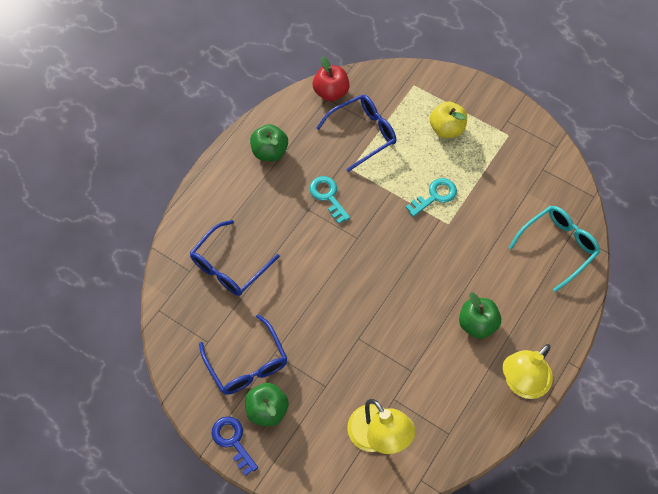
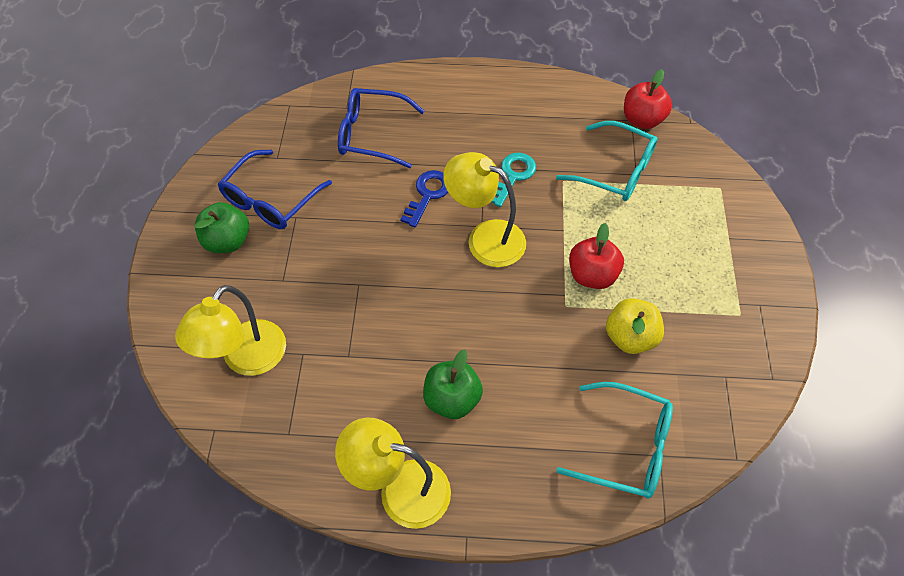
camera: 60 degrees right, 5 degrees down
(232, 441) = (178, 228): blue key -> blue key (428, 194)
(269, 152) = (527, 104): green apple -> none
(363, 134) = (615, 171): blue glasses -> turquoise glasses
(369, 241) = (485, 238): none -> yellow lamp
(435, 196) = (592, 275): turquoise key -> red apple
(446, 129) = (691, 246): yellow apple -> yellow apple (630, 337)

